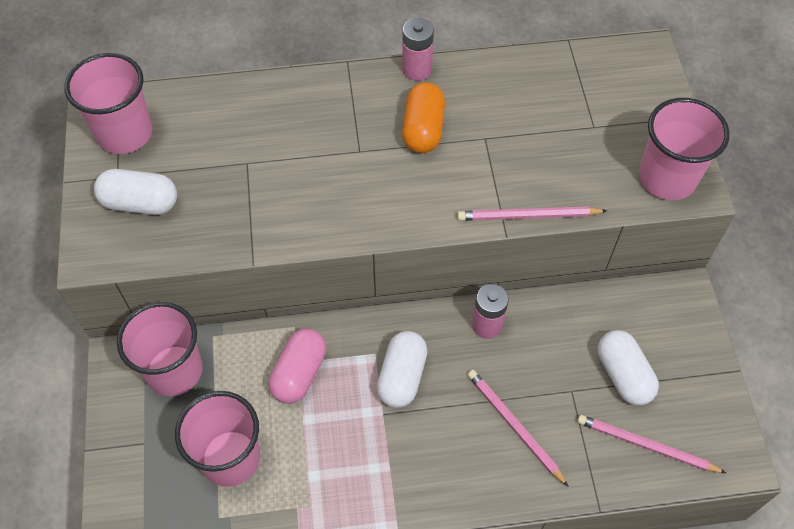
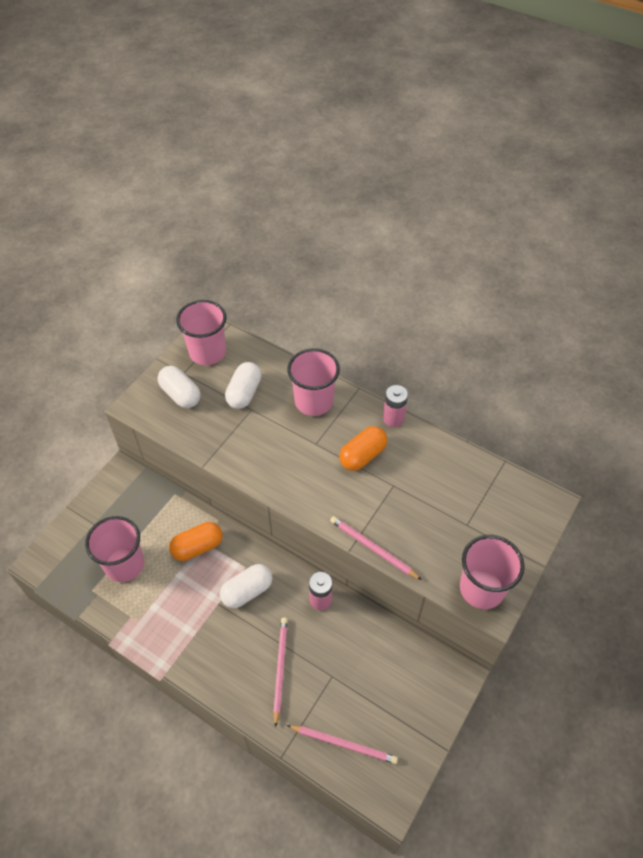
camera: 40 degrees right, 5 degrees down
(174, 370) = (140, 498): pink cup -> pink cup (314, 401)
(299, 373) = (197, 547): pink capsule -> orange capsule
(623, 375) = (371, 692): white capsule -> white capsule (244, 393)
(646, 445) = (344, 744): pink pencil -> pink pencil turned 135 degrees clockwise

